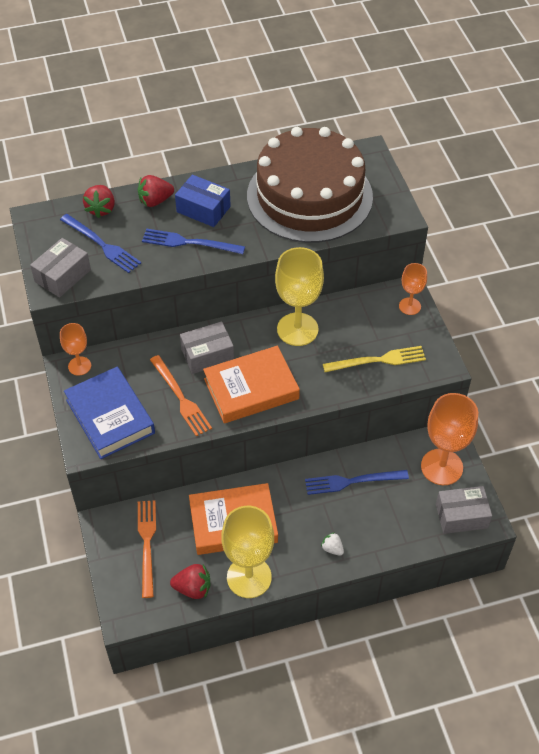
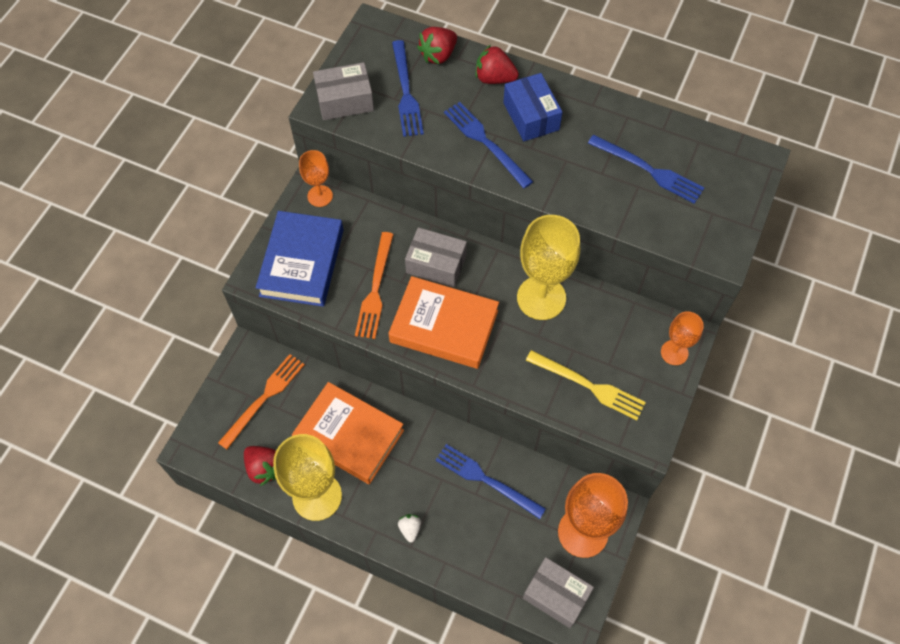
camera: 40 degrees right, 10 degrees up
(309, 196) = (648, 170): brown cake -> blue fork

